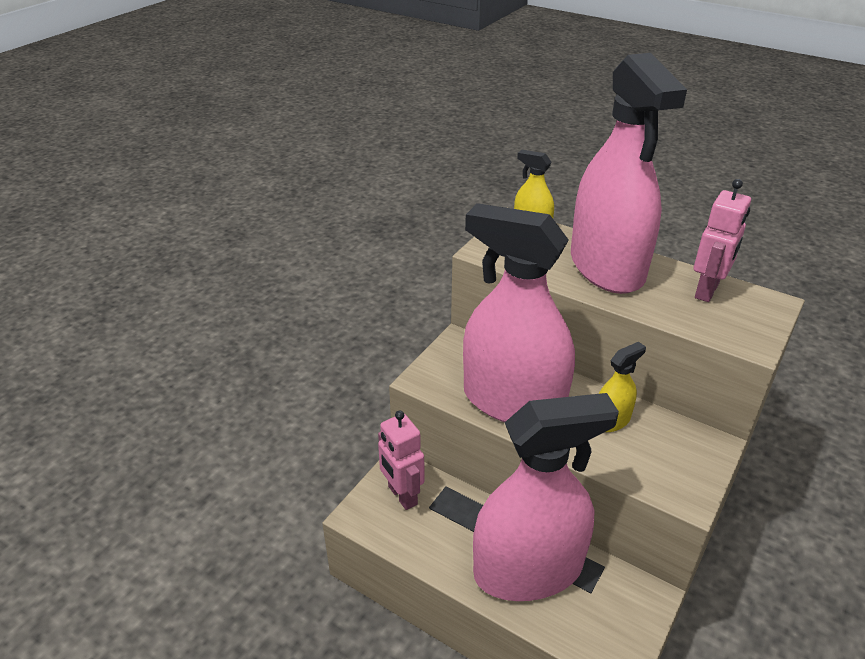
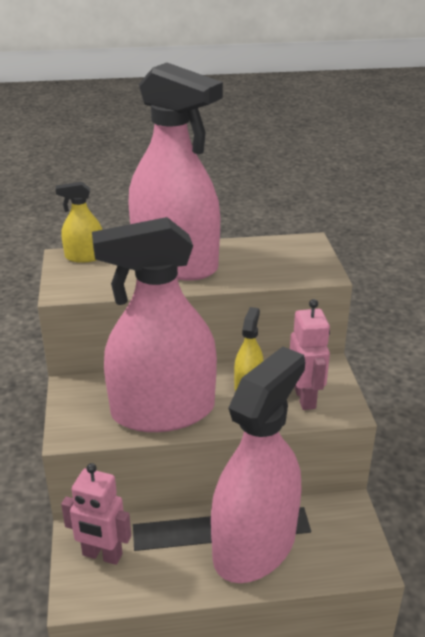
camera: 40 degrees left, 5 degrees down
(707, 291) = (261, 251): pink robot -> pink robot (305, 398)

